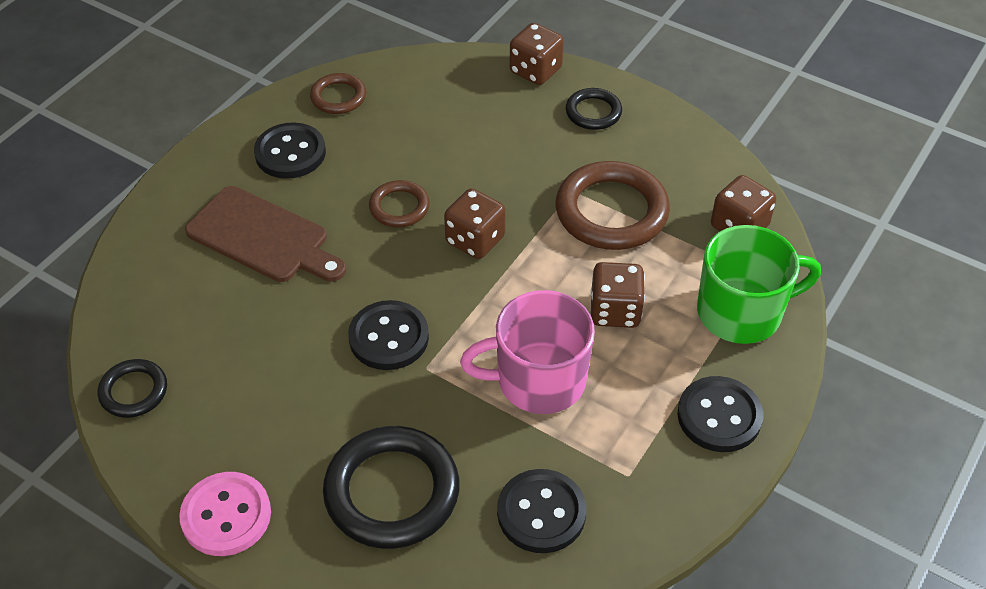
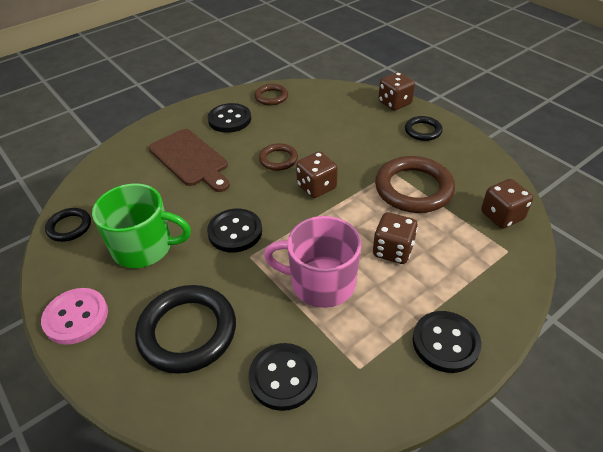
camera: 20 degrees right, 5 degrees down
(741, 312) = (486, 272): green mug -> green mug (144, 247)

